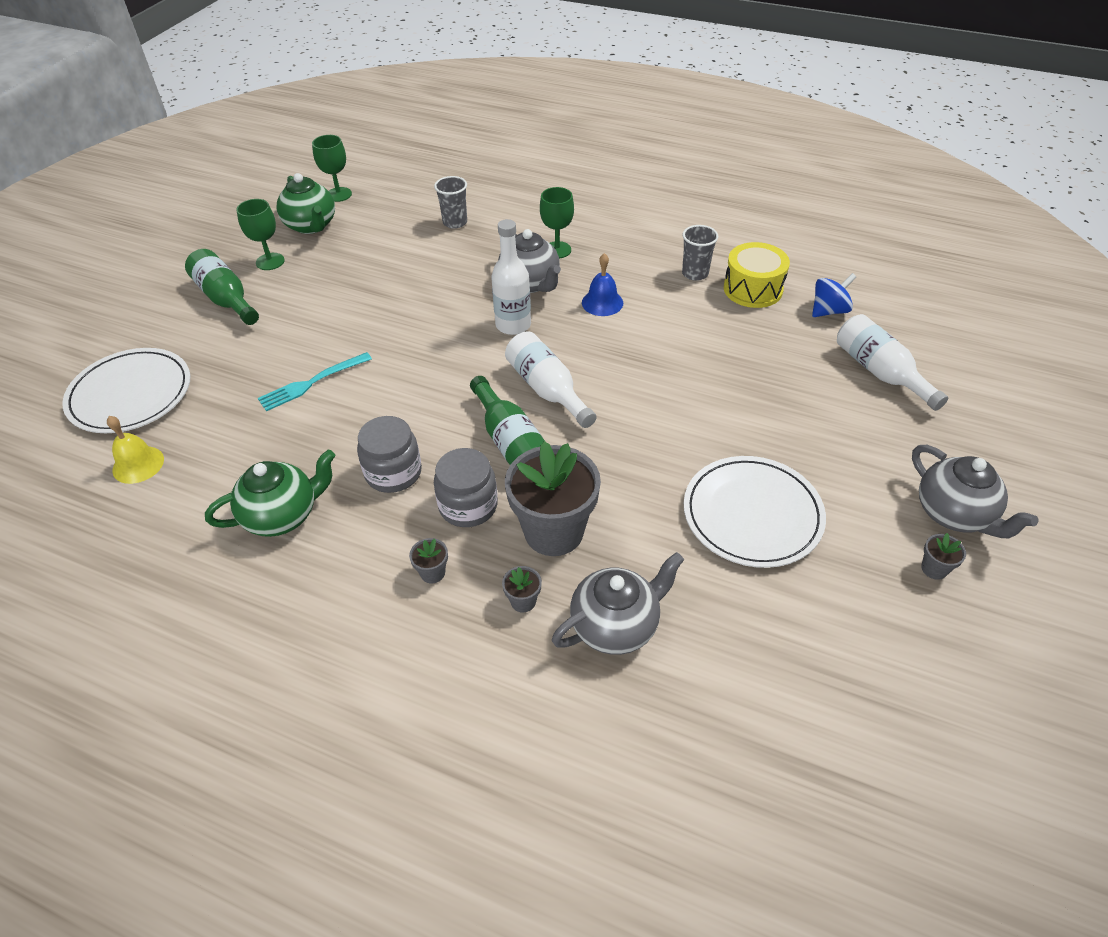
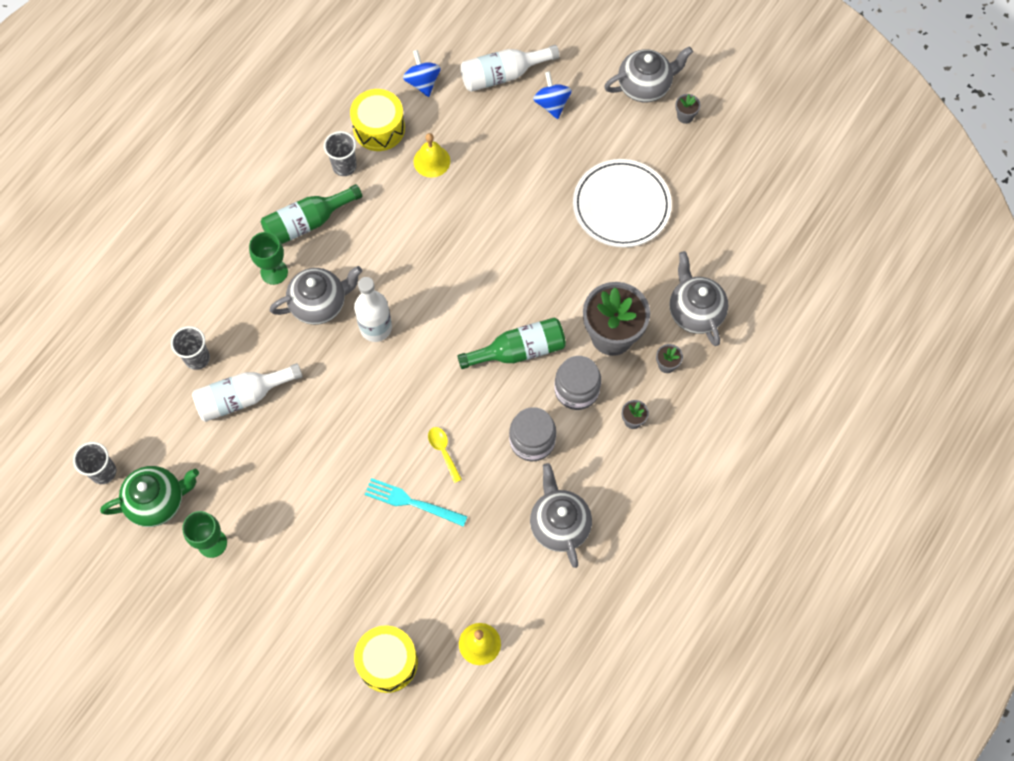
camera: 80 degrees left, 20 degrees up
(130, 394) = (387, 662): white plate -> yellow drum
(226, 299) = (265, 584): green bottle -> green bottle (307, 222)
(282, 515) = (559, 524): green teapot -> grey teapot
(311, 383) = (411, 502): turquoise fork -> turquoise fork turned 135 degrees clockwise
(338, 194) = (103, 472): green goblet -> grey cup
(374, 398) = (443, 451): none -> yellow spoon
(547, 390) = (465, 314): white bottle -> white bottle (243, 397)
(602, 302) = (364, 250): blue bell -> none
(732, 333) = (431, 161): none -> yellow bell
(866, 422) = (552, 104): none -> blue spinning top

